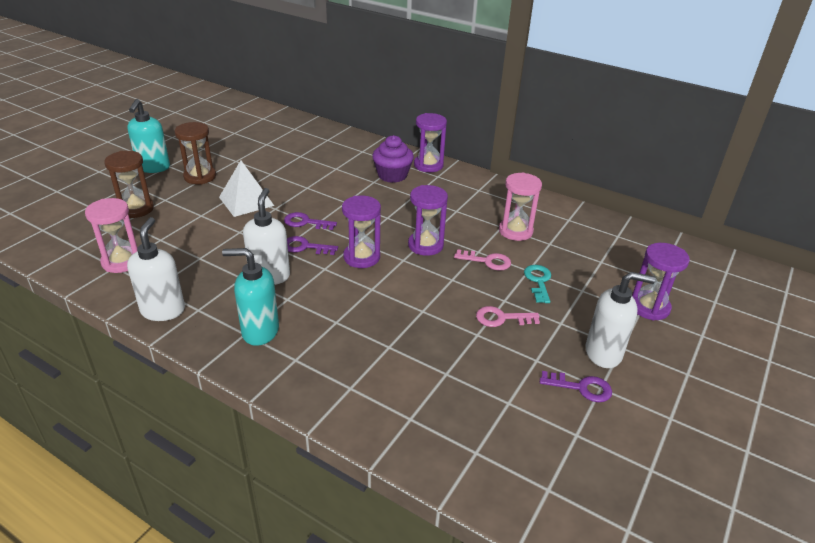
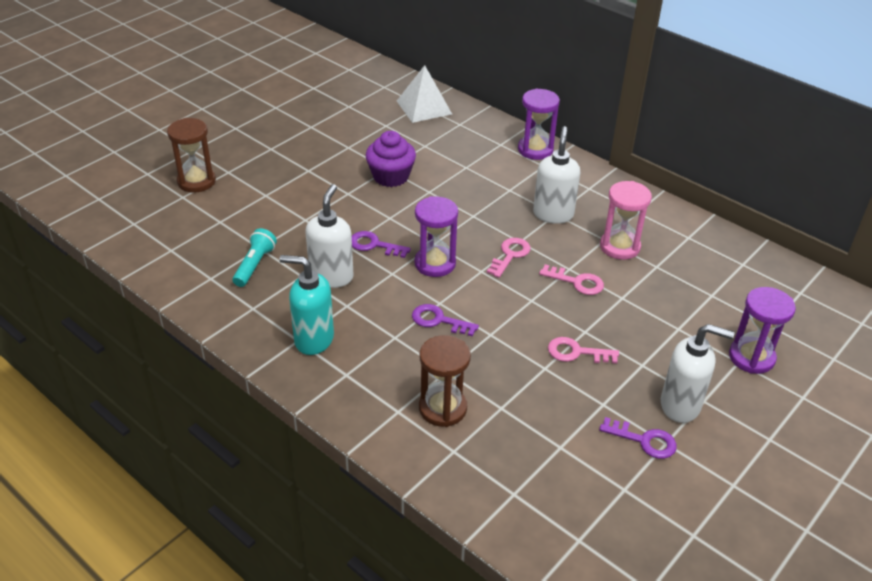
camera: 10 degrees right, 5 degrees up
(122, 262) = (178, 245): pink hourglass -> none
(153, 168) = (218, 129): turquoise soap dispenser -> none
(163, 310) = (217, 305): white soap dispenser -> white soap dispenser (553, 214)
(196, 273) = (255, 265): none -> turquoise flashlight
(200, 177) = (268, 145): brown hourglass -> brown hourglass (442, 408)
(246, 201) = (317, 181): white pyramid -> white pyramid (424, 107)
(306, 222) = (379, 214): purple key -> purple key (439, 320)
(392, 175) = (489, 160): purple cupcake -> purple cupcake (391, 176)
(425, 245) = (510, 255): purple hourglass -> pink key
(538, 281) = (630, 313): turquoise key -> none

